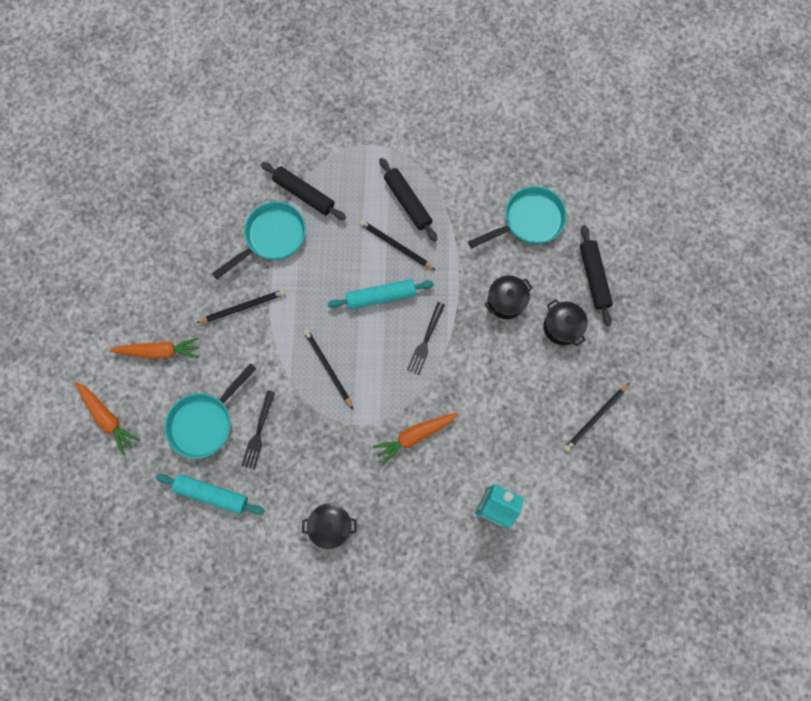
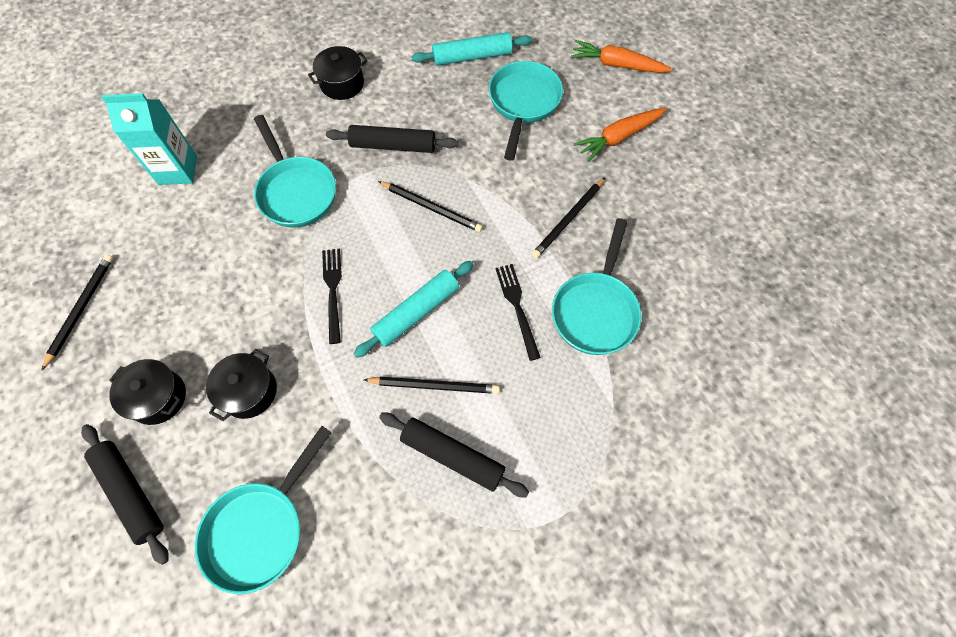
camera: 150 degrees right, 10 degrees down
(258, 433) = (464, 119): black fork -> black fork (517, 307)
(304, 194) = (597, 387): black rolling pin -> black rolling pin (393, 145)
(415, 436) = (296, 192): orange carrot -> turquoise pan

